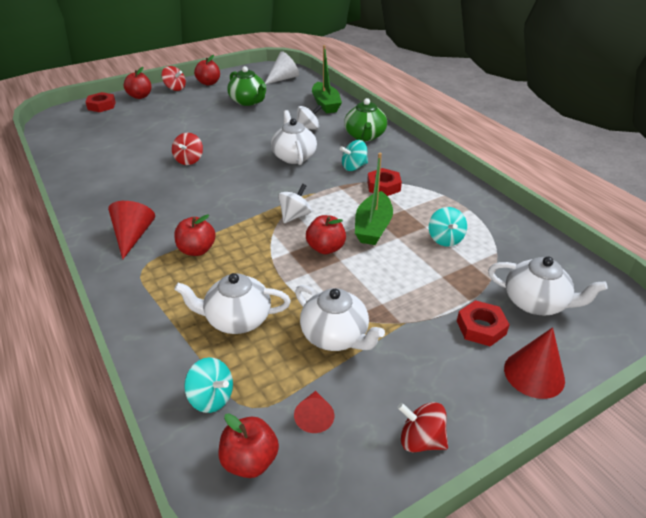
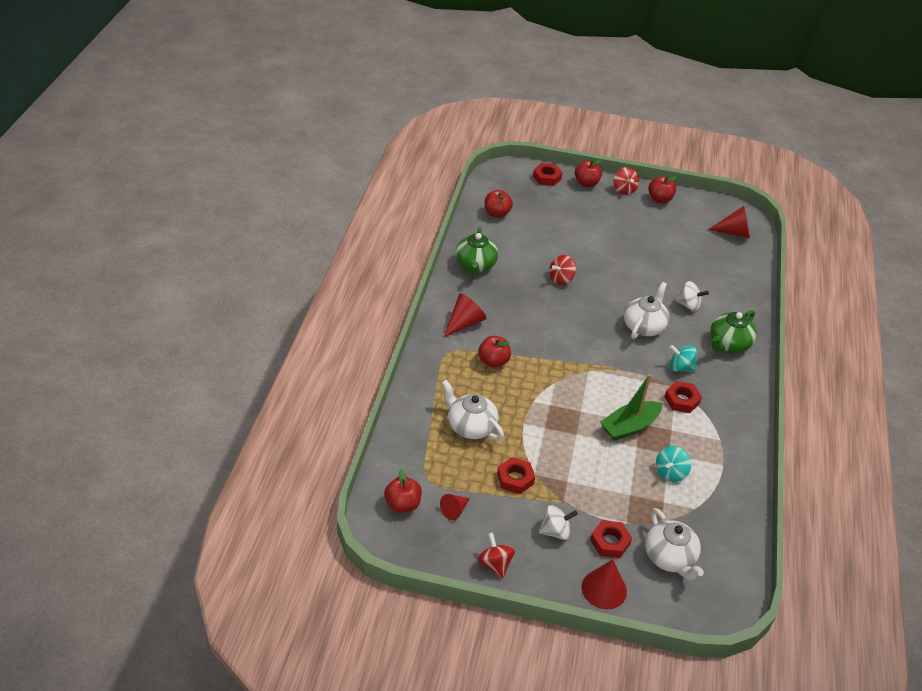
camera: 40 degrees right, 5 degrees up
(211, 398) = (414, 460): turquoise spinning top -> none
(248, 101) = (671, 243): green teapot -> green teapot (475, 265)
(283, 79) = (734, 232): white cone -> red cone
(294, 216) = (584, 379): white spinning top -> white spinning top (555, 531)
(325, 104) = (737, 287): green boat -> none
(326, 248) = (577, 419): red apple -> red apple (497, 213)
(336, 336) = (515, 479): white teapot -> red nut

